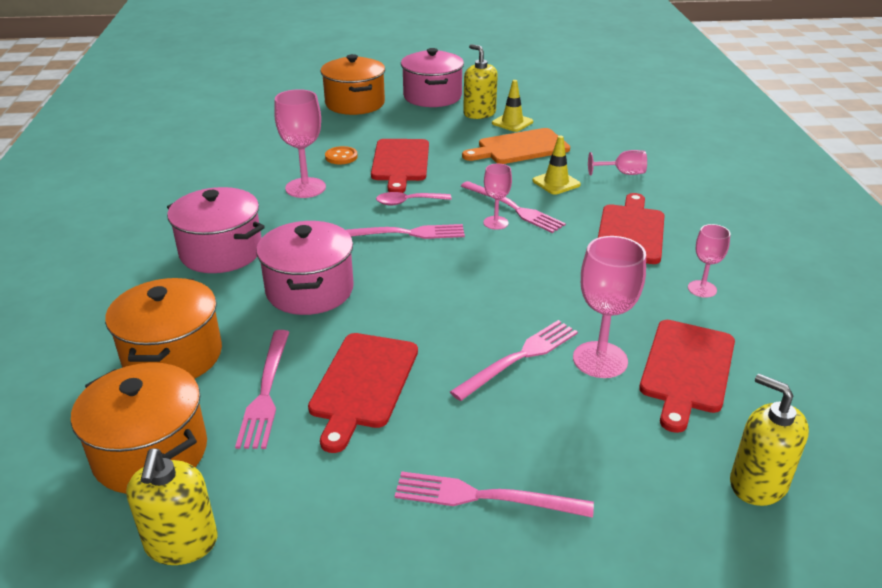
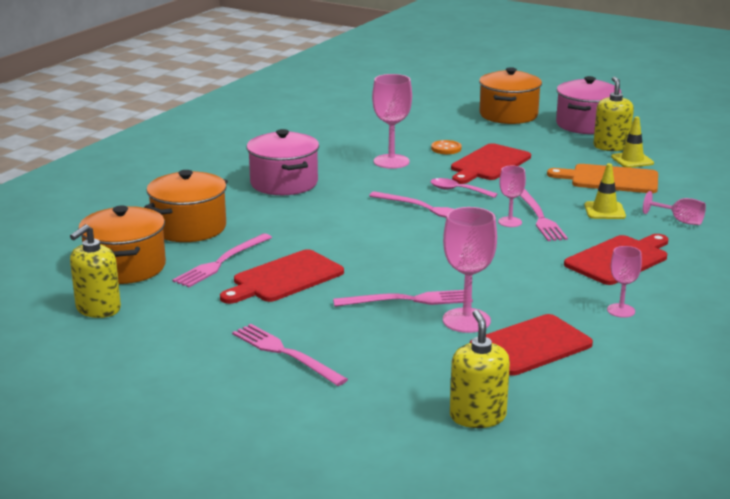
camera: 35 degrees right, 10 degrees down
(310, 290) = (315, 221): pink pot -> none

